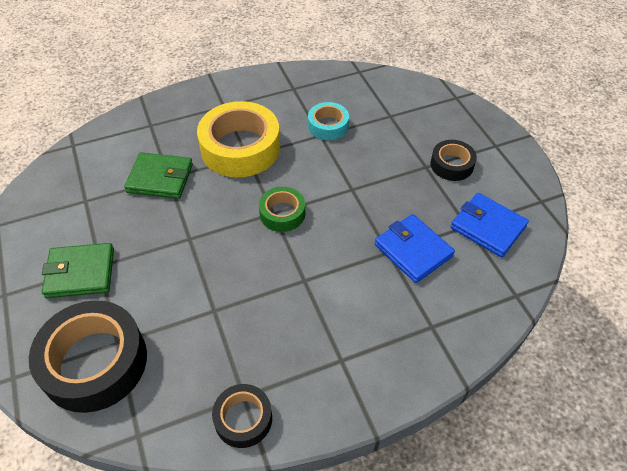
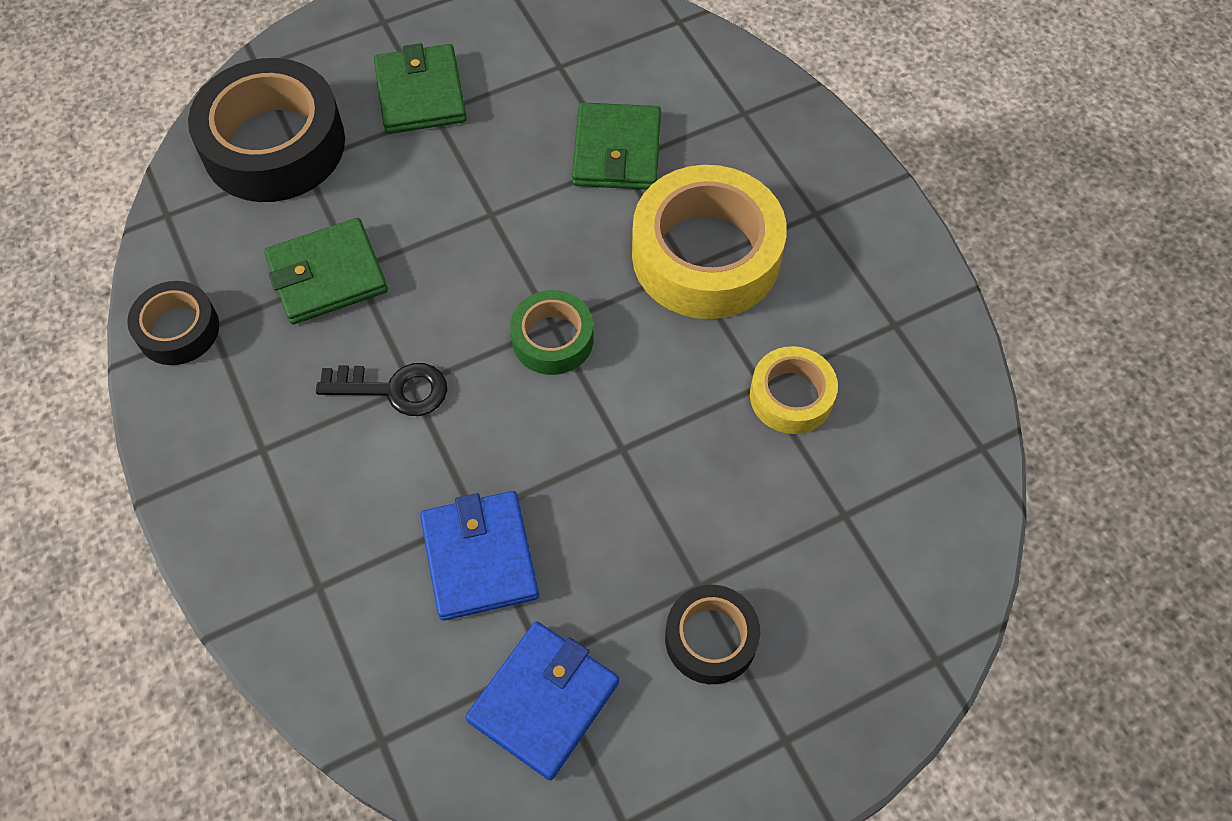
camera: 85 degrees right, 10 degrees up
(216, 326) = (327, 275): none -> green wallet
(306, 289) = (394, 389): none -> black key
(328, 126) = (791, 396): turquoise tape -> yellow tape
(413, 250) = (479, 557): blue wallet -> blue wallet turned 60 degrees counterclockwise

